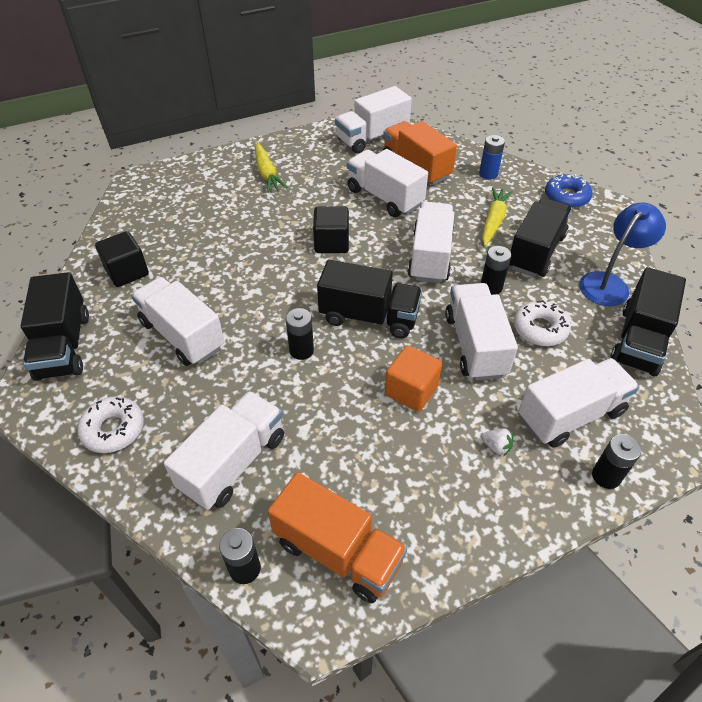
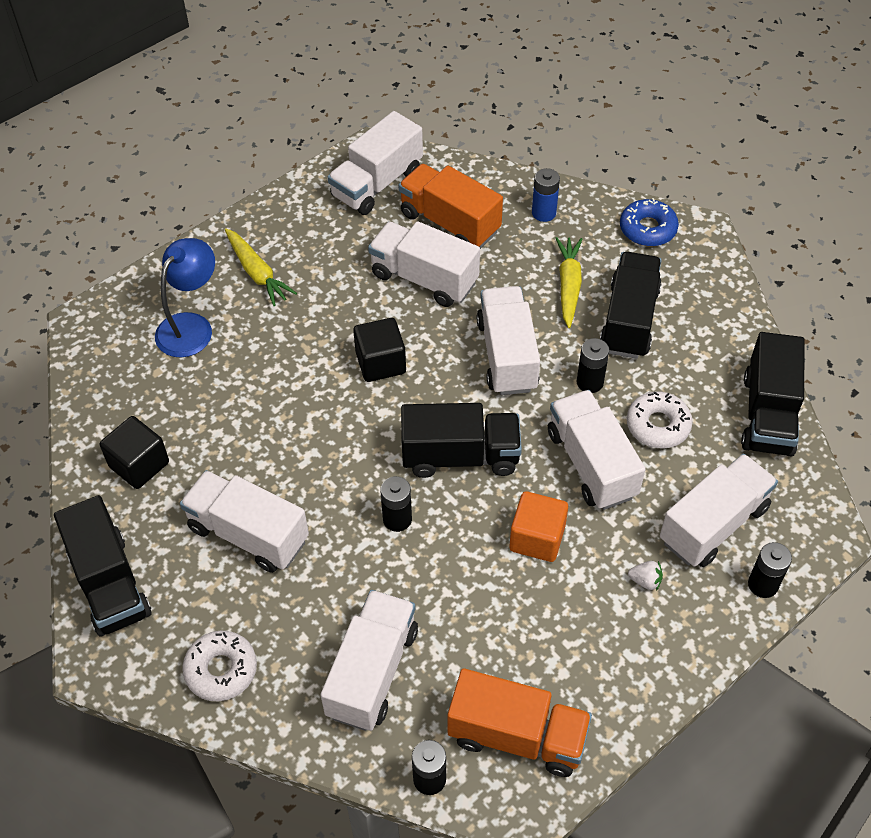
camera: 15 degrees left, 5 degrees up
(609, 283) = (722, 345): blue lamp -> blue lamp (191, 326)

